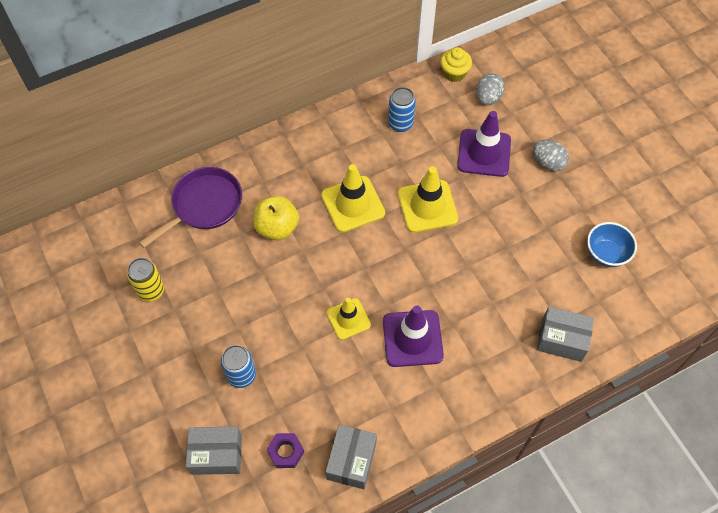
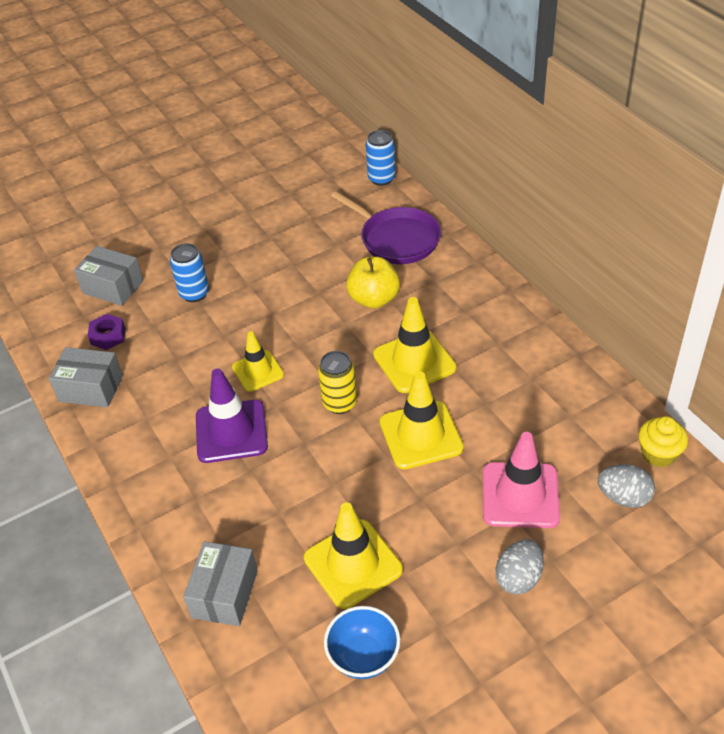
camera: 90 degrees right, 15 degrees down
(151, 291) = (290, 218): yellow can -> yellow can (340, 403)
(216, 455) = (113, 287): grey box -> grey box turned 60 degrees counterclockwise
(400, 123) = (550, 398): blue can -> blue can (381, 178)
(484, 153) = (520, 495): purple traffic cone -> pink traffic cone
(537, 256) = (353, 564): none -> yellow traffic cone

